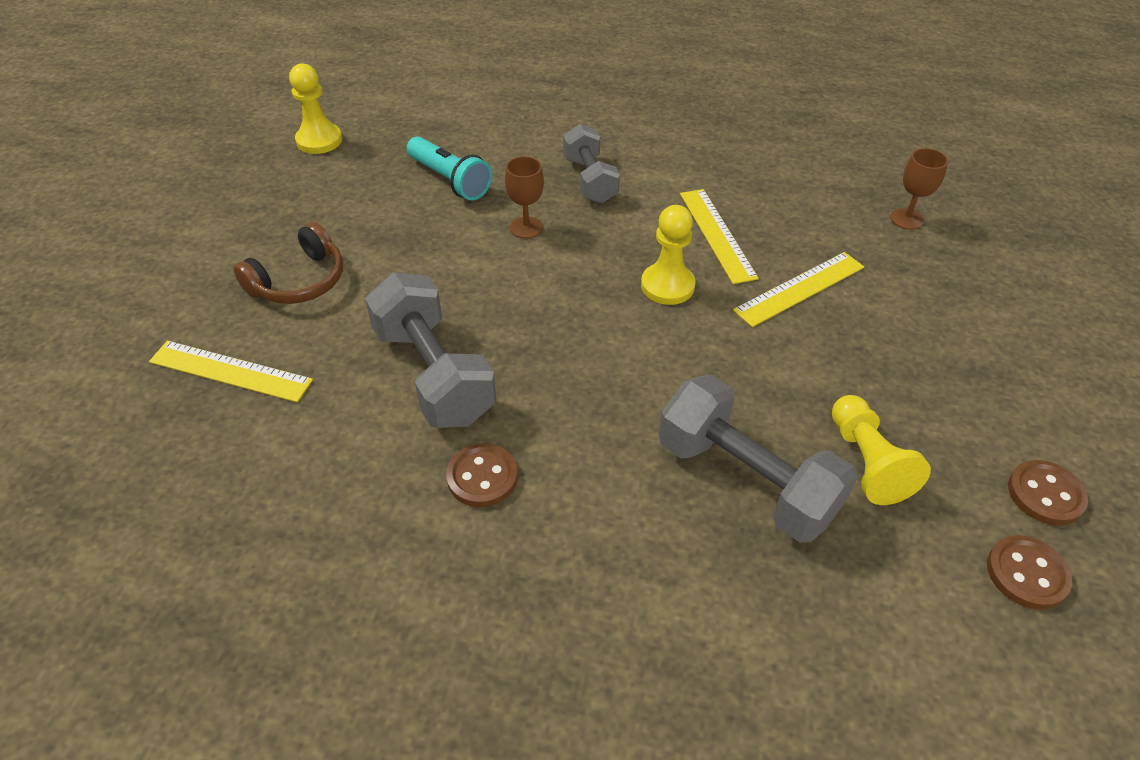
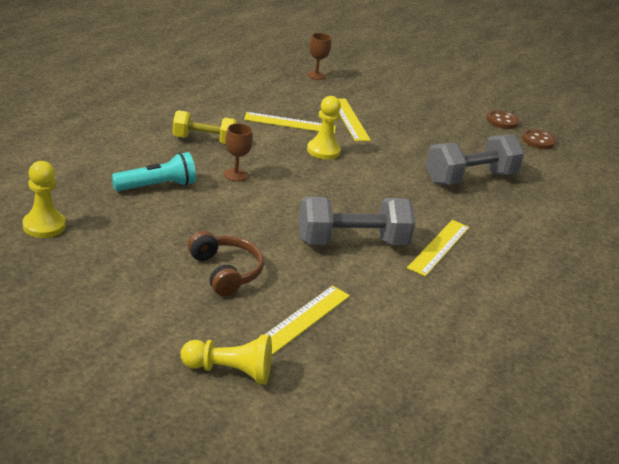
camera: 75 degrees left, 15 degrees down
(482, 477) = (439, 247): brown button -> yellow ruler
(590, 180) = (204, 140): grey dumbbell -> yellow dumbbell
(867, 462) = (471, 148): yellow pawn -> yellow pawn (230, 371)

